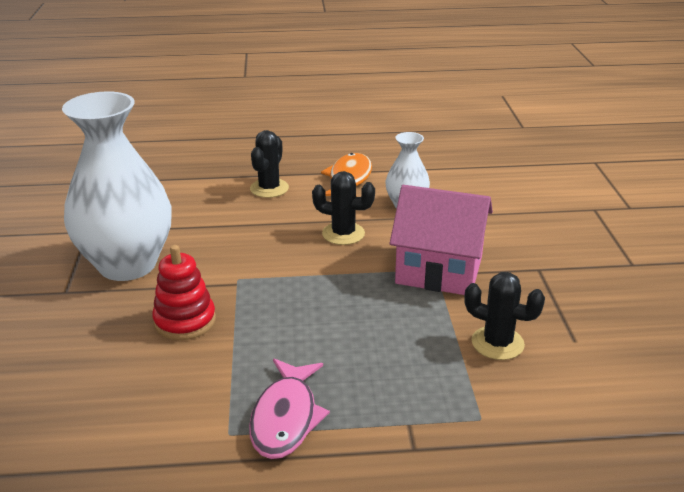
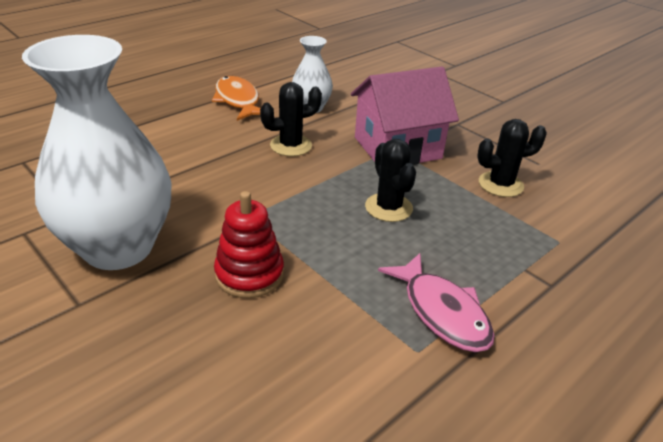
camera: 40 degrees left, 5 degrees up
(269, 188) = (176, 129): black cactus -> black cactus (388, 207)

